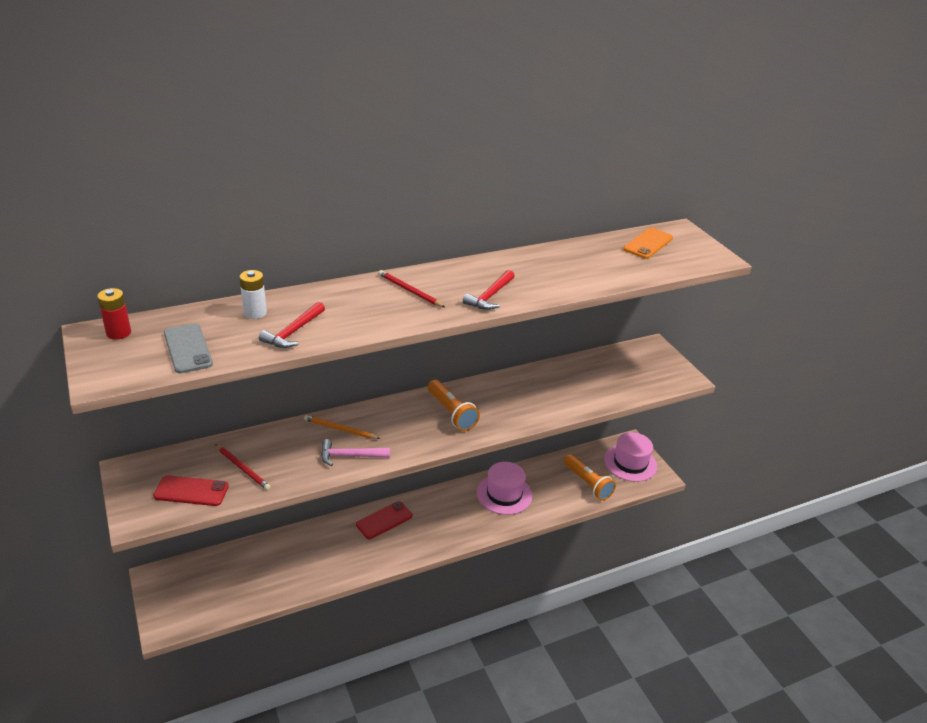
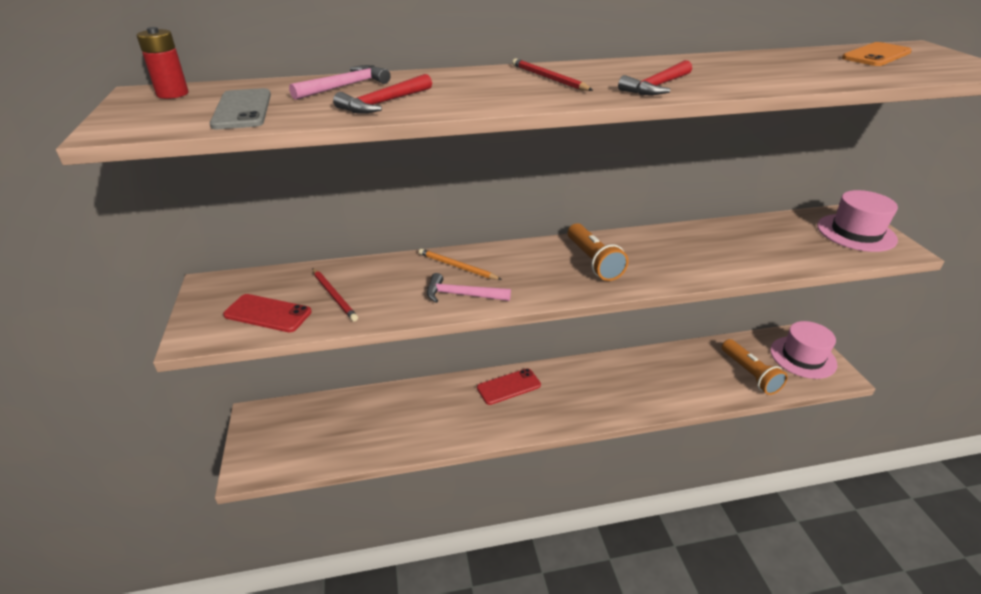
camera: 15 degrees right, 0 degrees up
(255, 313) = (345, 86): white battery -> pink hammer
(504, 494) = (649, 374): pink hat -> pink hat (856, 233)

